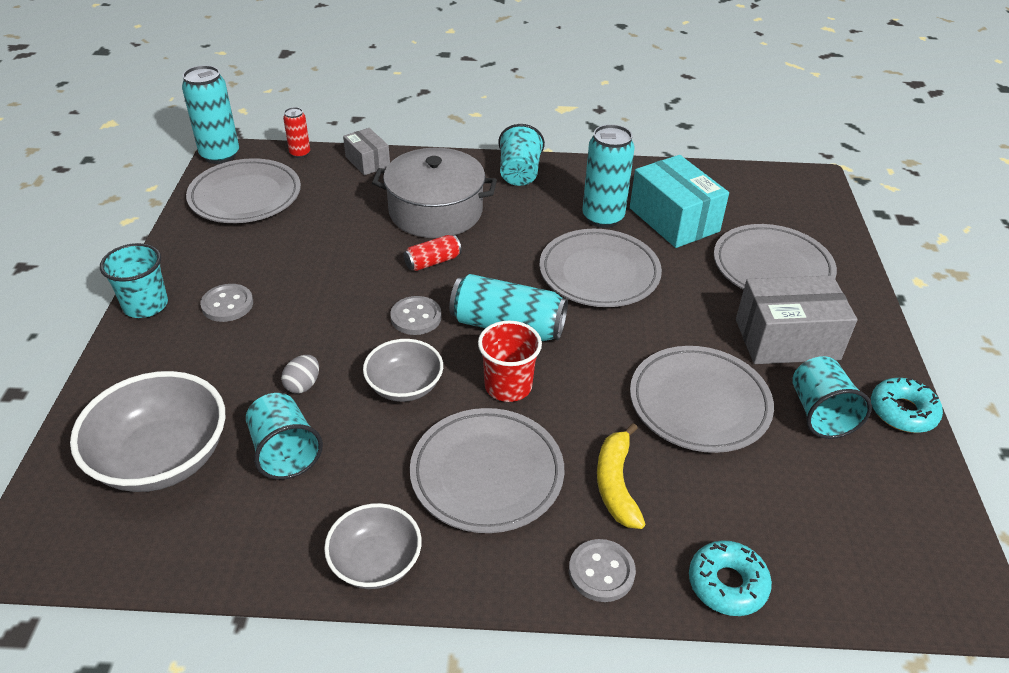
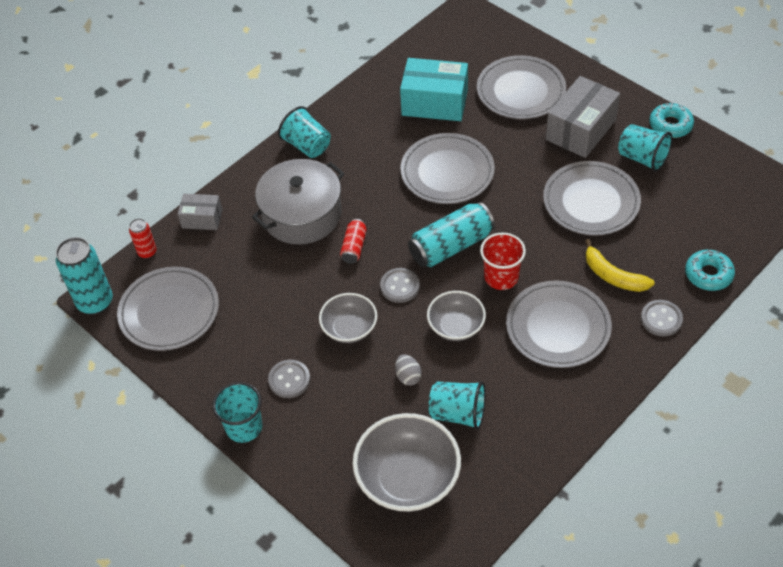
camera: 45 degrees left, 10 degrees up
(376, 562) = (576, 411): grey bowl -> grey bowl (349, 328)
(603, 218) = (397, 135): turquoise can -> none

